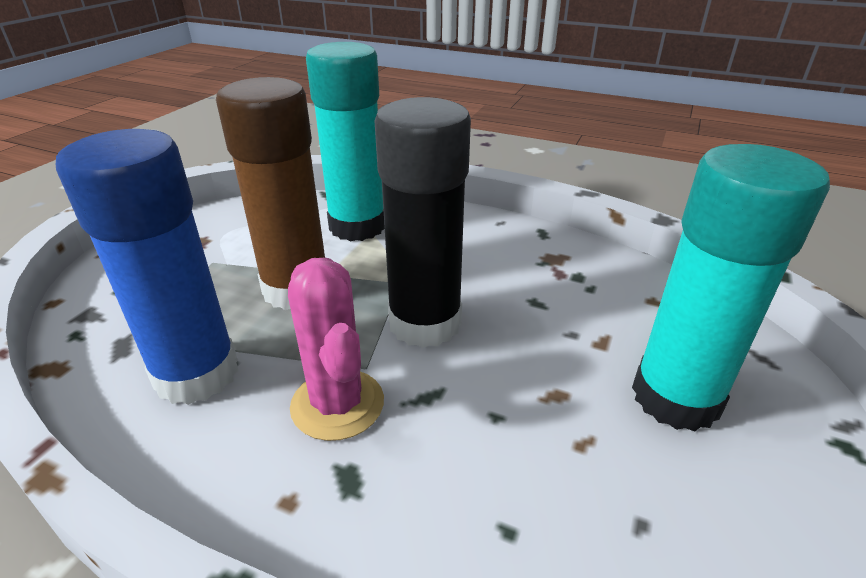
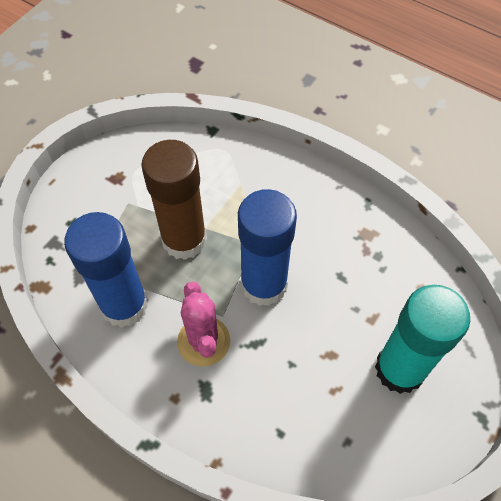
camera: 10 degrees right, 25 degrees up
(357, 226) = (231, 177): turquoise glue stick -> none
(425, 323) = (264, 285): black glue stick -> blue glue stick

